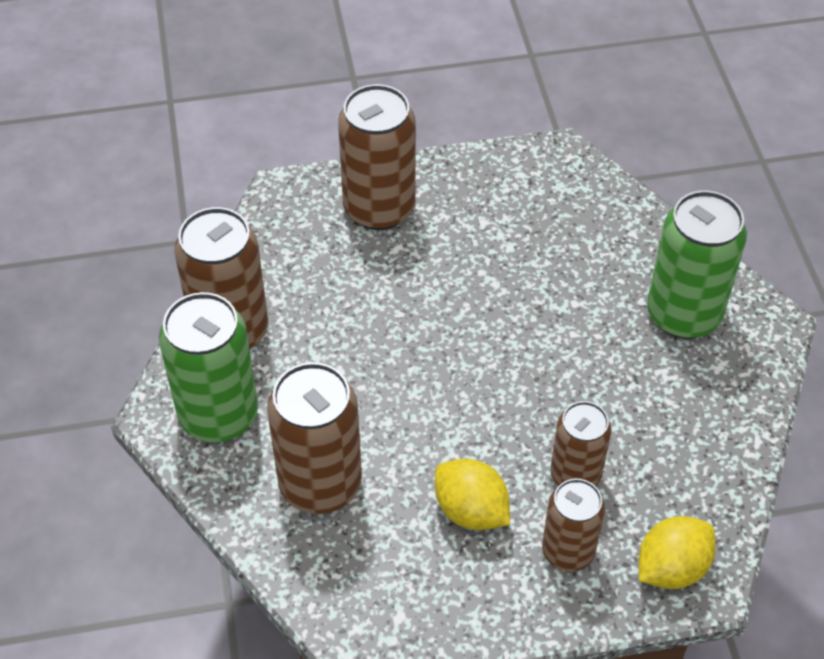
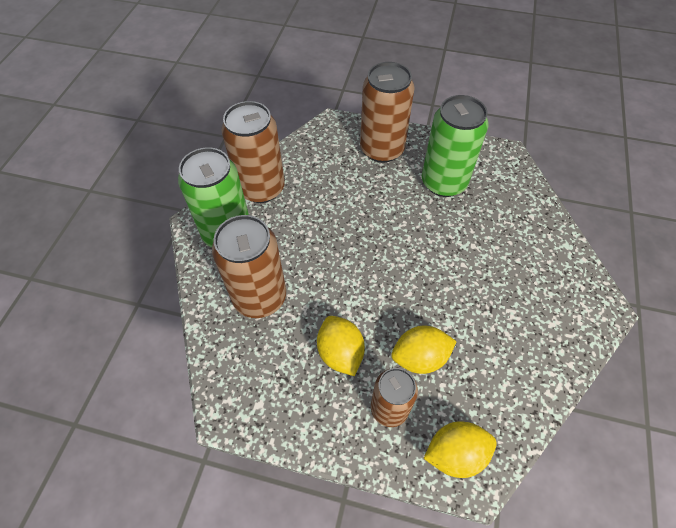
camera: 25 degrees right, 5 degrees up
(575, 475) = (420, 358): brown can -> yellow lemon
(683, 314) = (543, 279): green can -> green can (443, 182)

